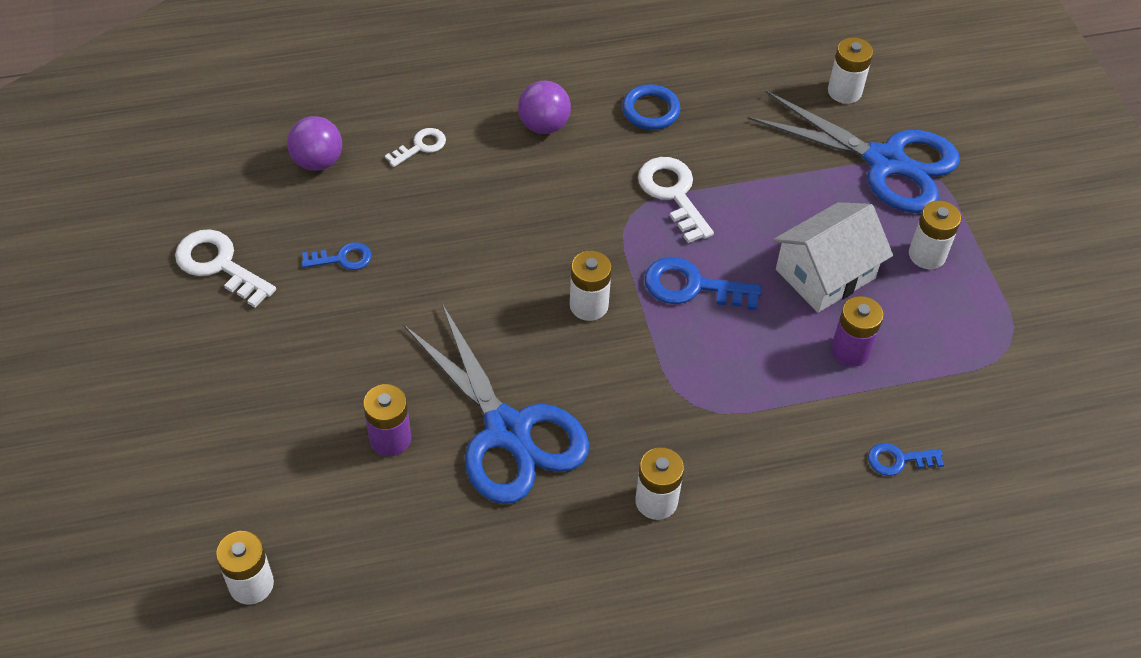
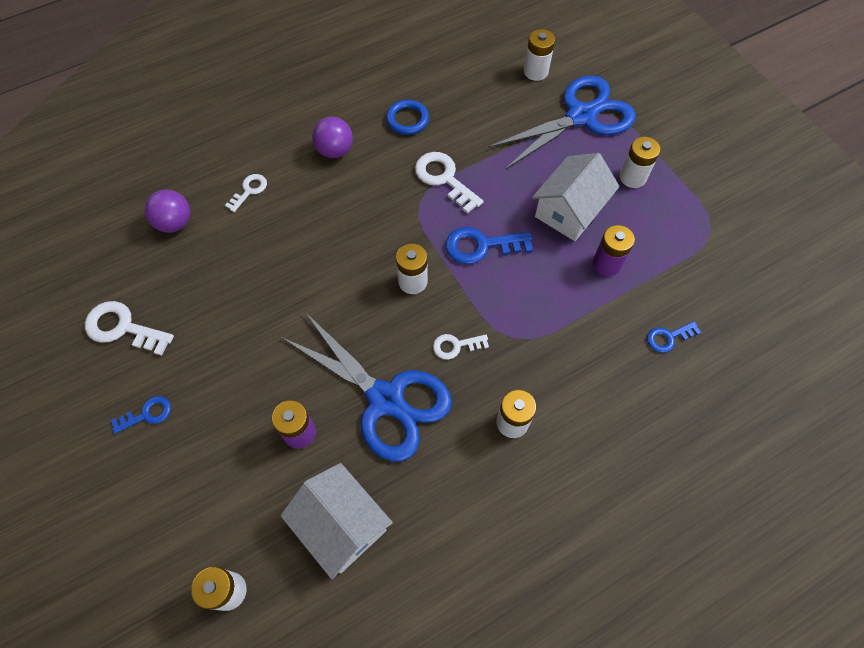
camera: 15 degrees left, 10 degrees up
(342, 258) = (218, 296): blue key -> blue key (147, 414)
(406, 553) = (341, 525): none -> white house
(616, 394) = (455, 346): none -> white key
(886, 162) = (581, 116): blue scissors -> blue scissors turned 45 degrees counterclockwise

